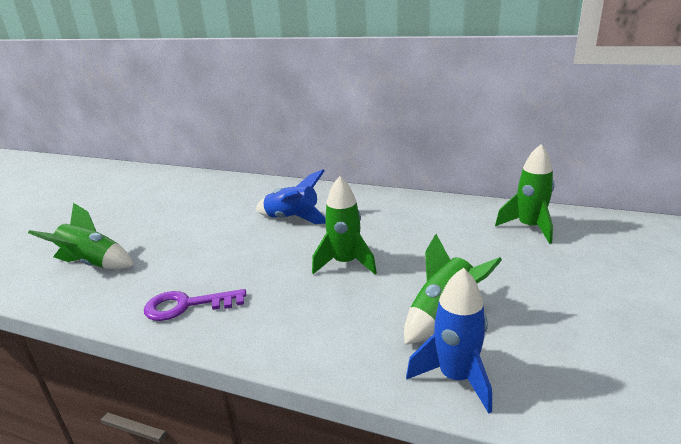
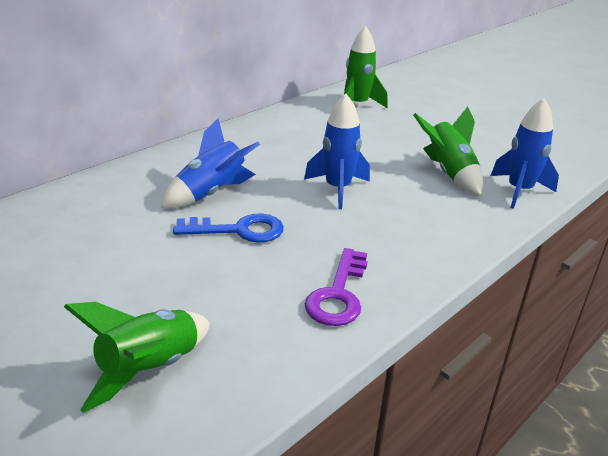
camera: 70 degrees left, 5 degrees up
(250, 243) = (238, 230): none -> blue key
(345, 263) = (337, 189): green rocket -> blue rocket

